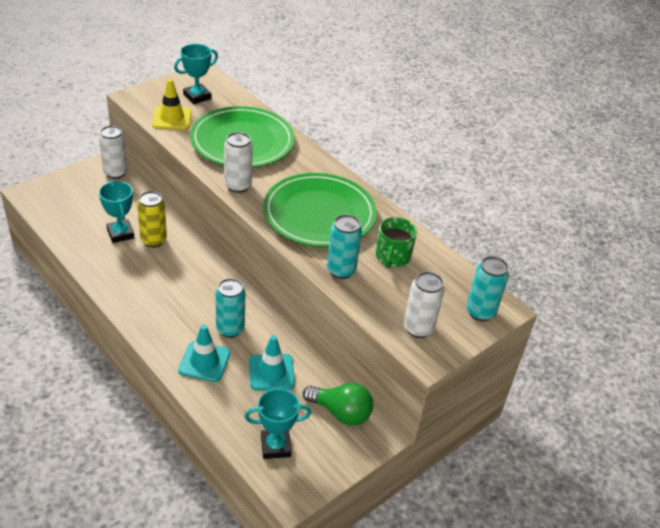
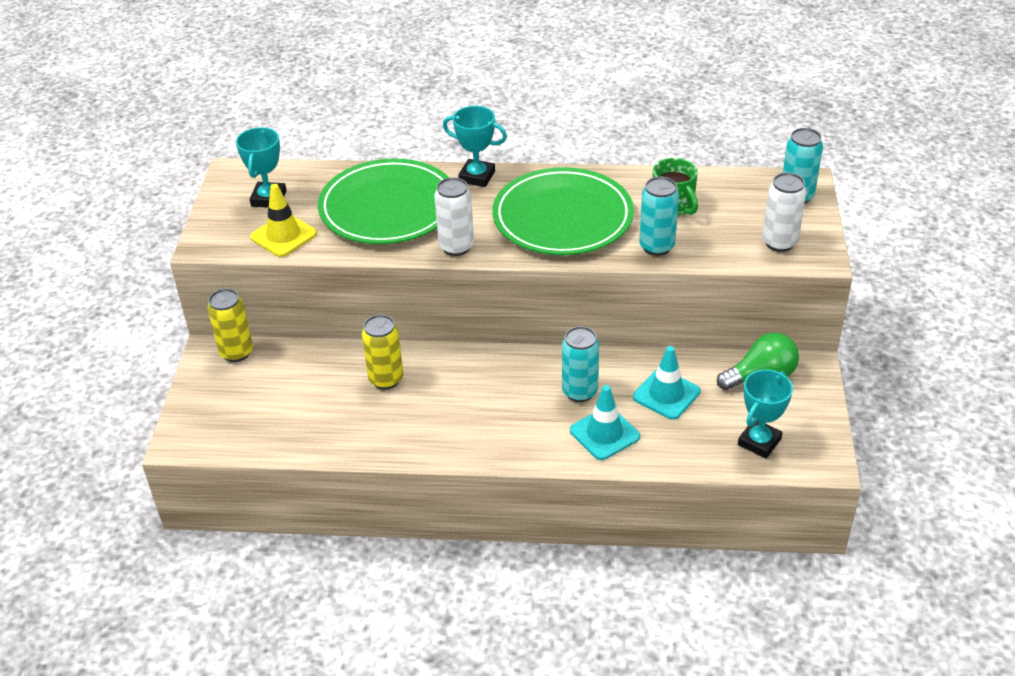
camera: 40 degrees left, 0 degrees up
(115, 173) = (236, 352): white can -> yellow can
(120, 234) = (345, 399): turquoise trophy -> turquoise trophy (477, 176)

